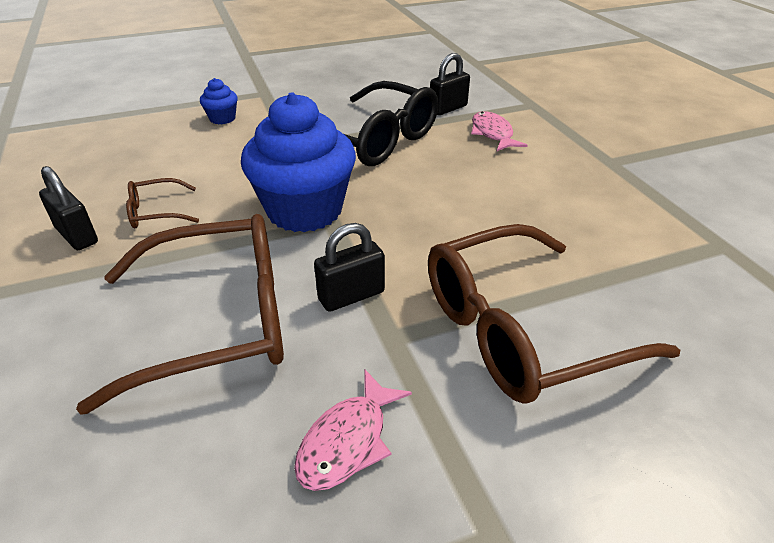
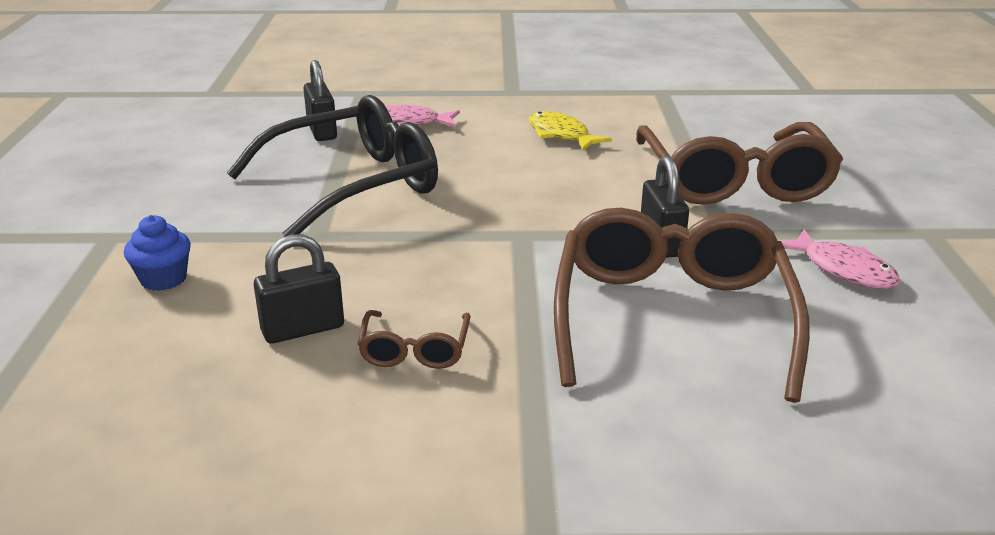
camera: 70 degrees left, 10 degrees down
(77, 235) = (431, 421): black padlock -> black padlock (303, 329)
(304, 210) = (489, 246): blue cupcake -> none
(537, 204) = (561, 135): none -> yellow fish

